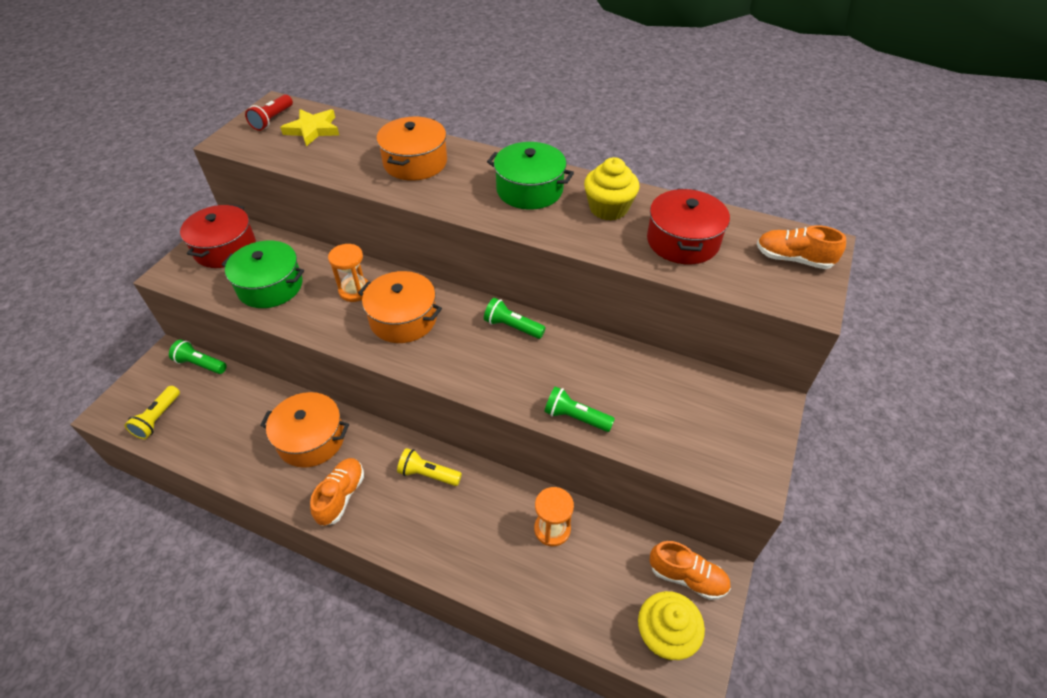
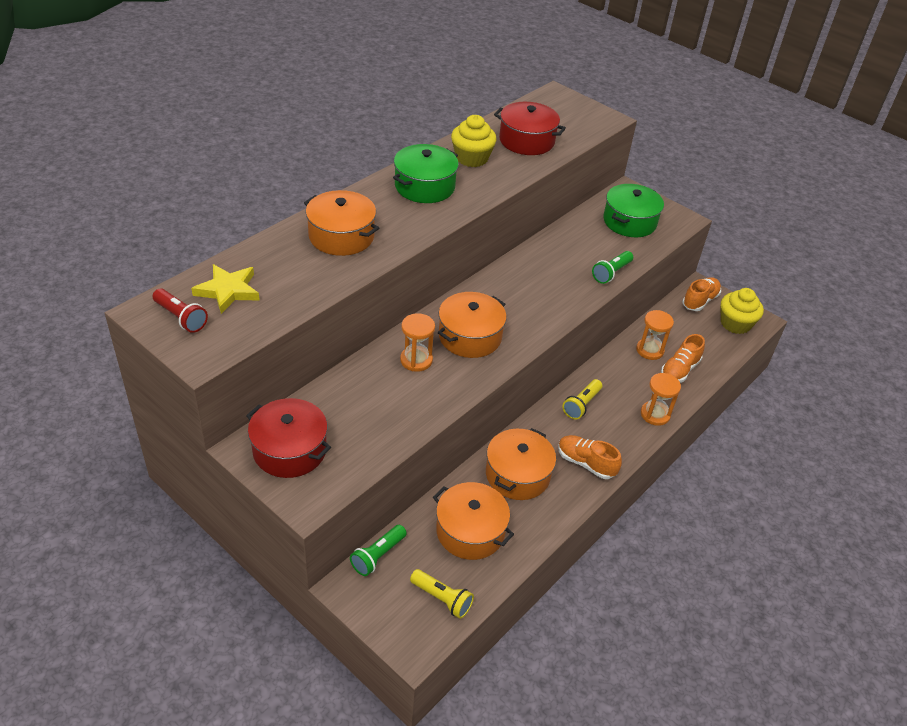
camera: 75 degrees left, 5 degrees down
(234, 419) = (470, 531): none -> orange pot
(270, 286) = (377, 419): green pot -> green pot (629, 222)
(439, 554) = (655, 414): none -> orange hourglass
(512, 327) = (508, 278): green flashlight -> none
(793, 259) = (565, 108): orange shoe -> orange shoe (679, 370)

